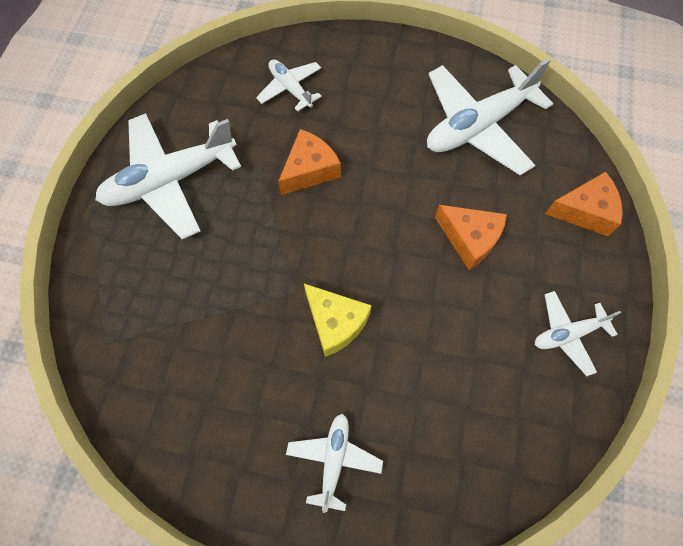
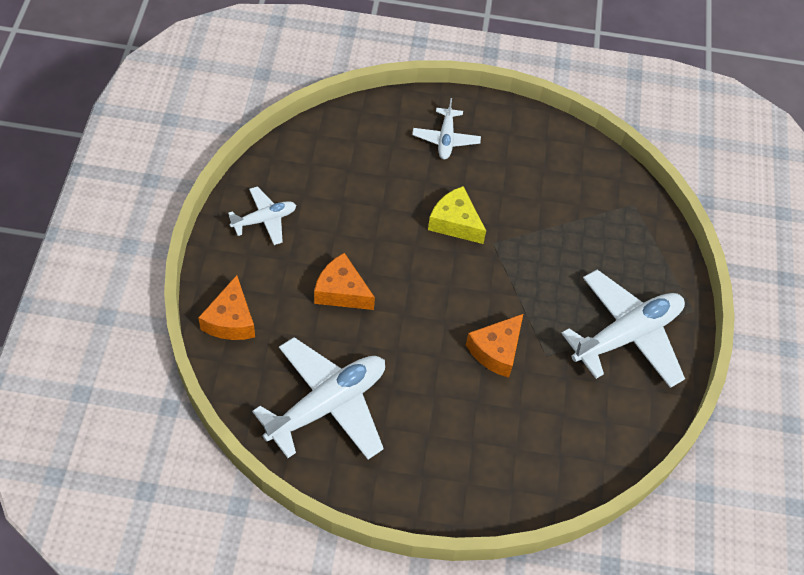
camera: 170 degrees right, 10 degrees down
(290, 89) = (531, 442): white plane -> none
(584, 211) = (231, 320): orange cheese -> orange cheese turned 75 degrees counterclockwise

